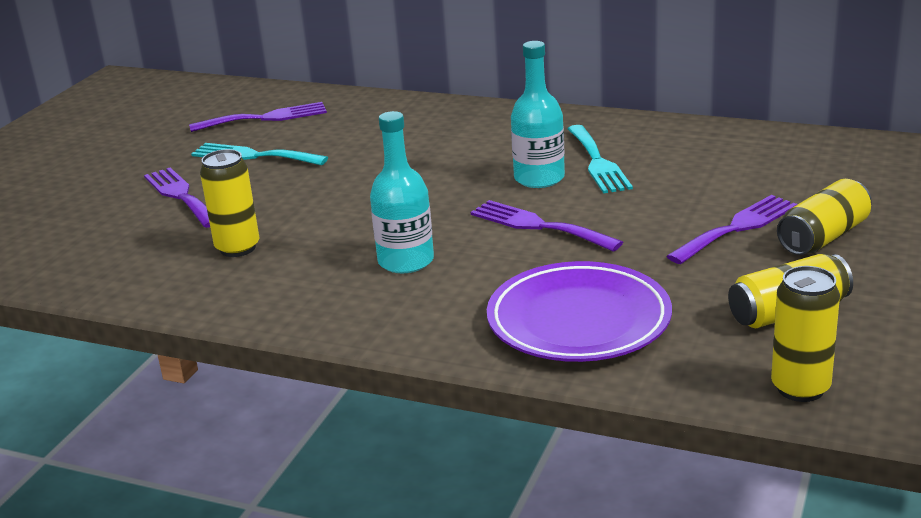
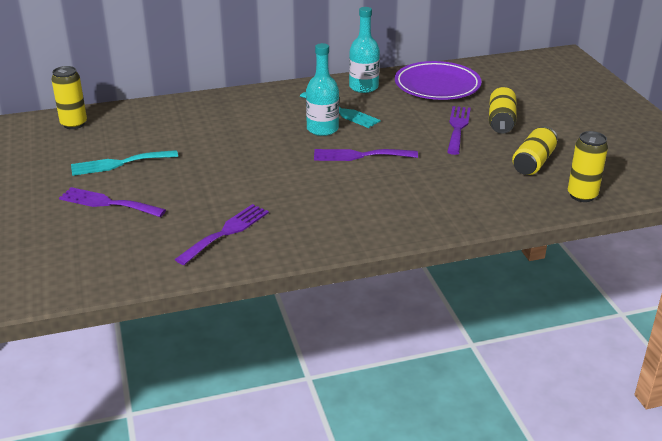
camera: 40 degrees left, 5 degrees up
(237, 248) = (201, 222): yellow can -> yellow can (74, 124)
(265, 118) = (87, 136): purple fork -> purple fork (226, 232)
(406, 261) = (316, 197): turquoise bottle -> turquoise bottle (363, 87)
(579, 321) = (449, 198): purple plate -> purple plate (437, 86)

